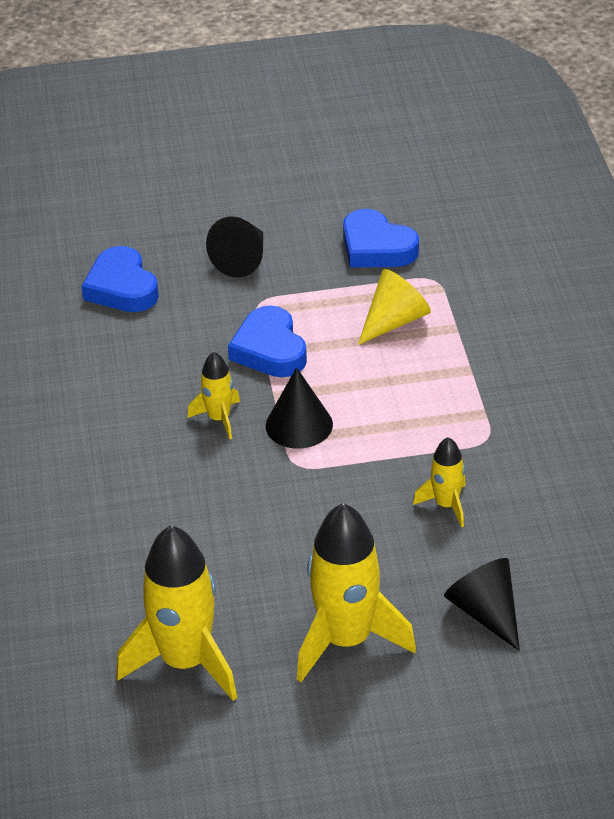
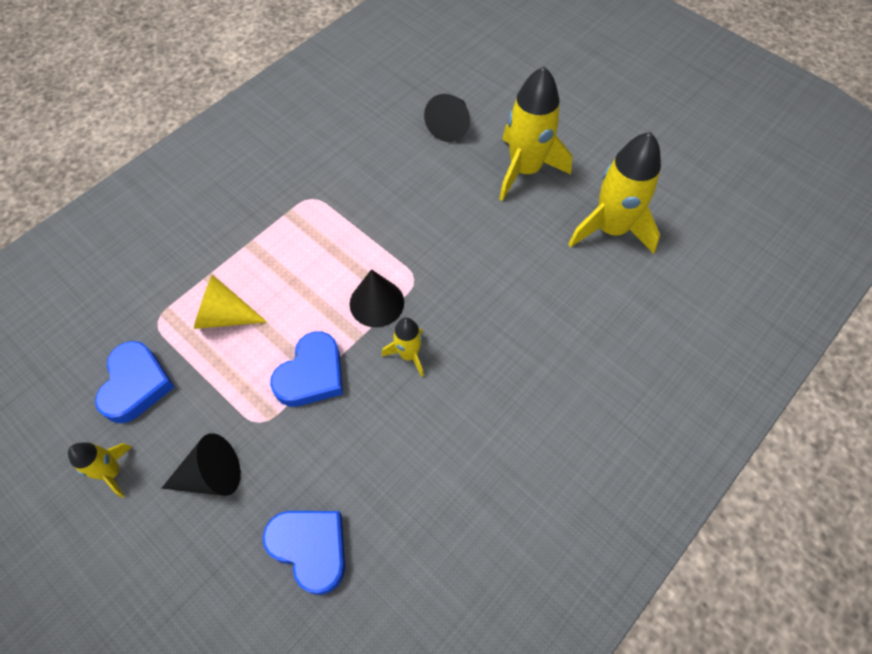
camera: 130 degrees left, 20 degrees up
(122, 287) = (310, 548): blue heart -> blue heart turned 75 degrees counterclockwise
(446, 505) = (385, 185): yellow rocket -> yellow rocket (112, 472)

